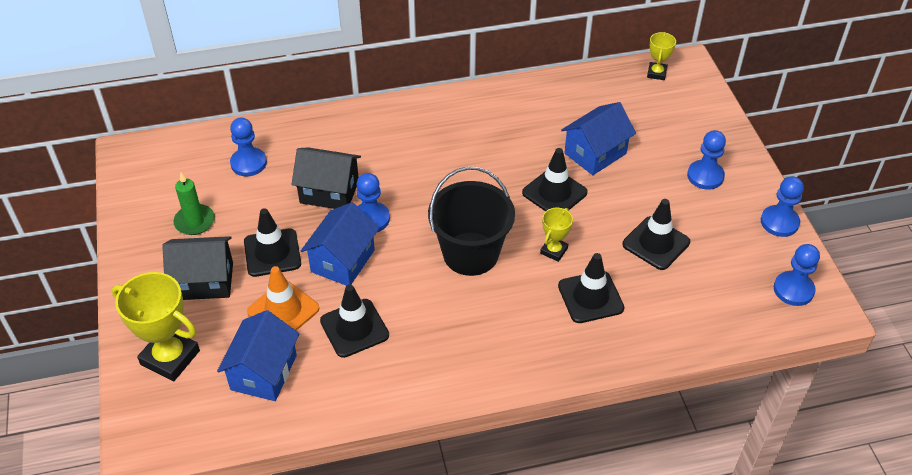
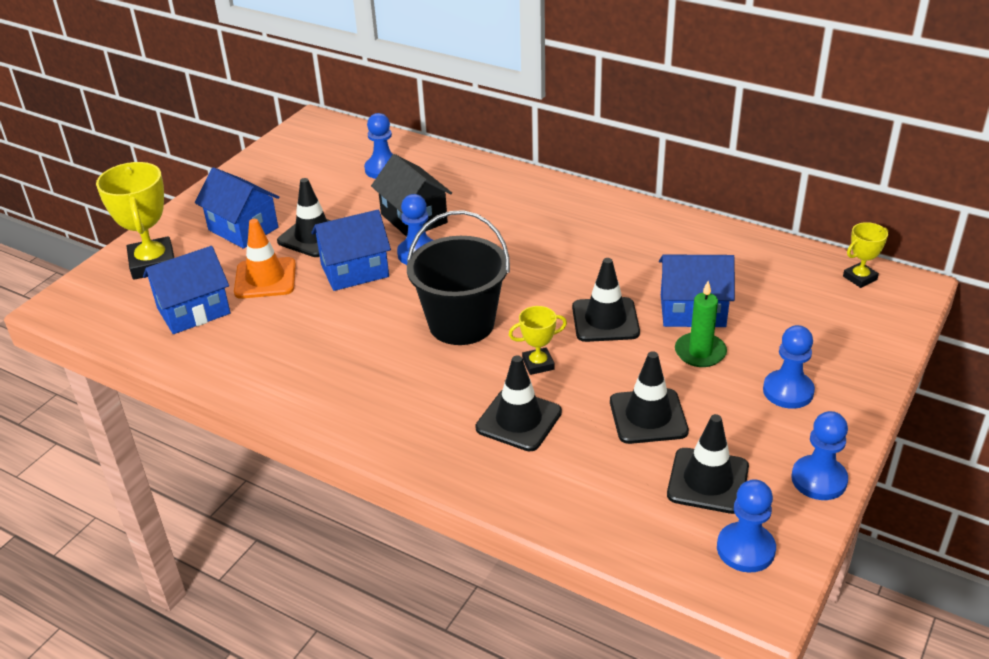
camera: 45 degrees right, 10 degrees down
(194, 221) = (292, 187): green candle -> green candle (700, 352)
(204, 281) = (243, 229): black house -> blue house
(354, 328) = (295, 321): black traffic cone -> black traffic cone (708, 481)

